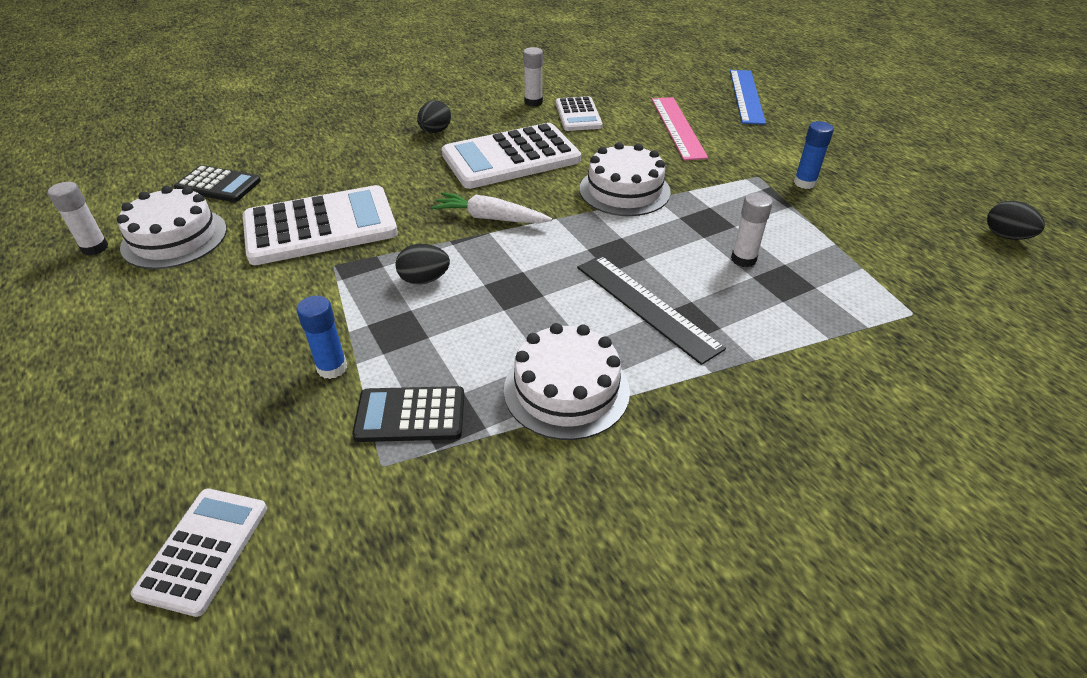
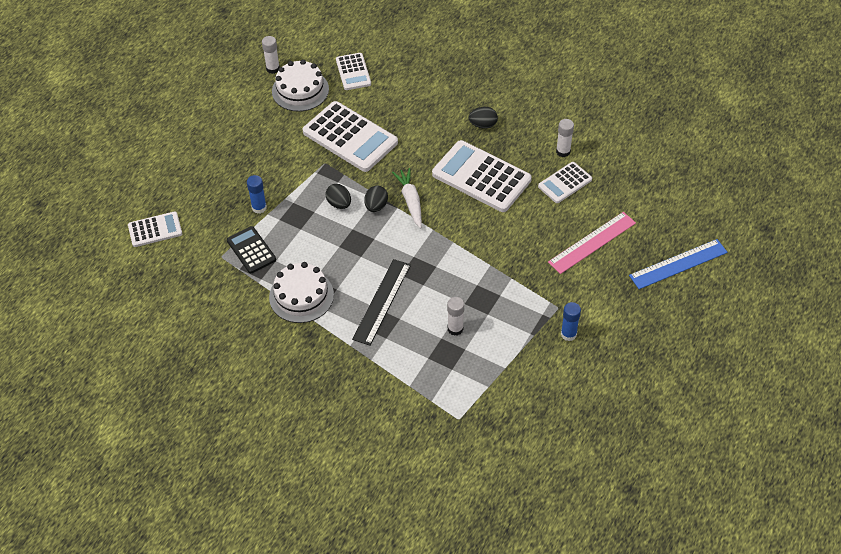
camera: 60 degrees right, 10 degrees up
(218, 185) = (353, 72): black calculator -> white calculator
(624, 190) = (487, 247): white cake -> none
(1006, 236) = (581, 454): black egg -> black egg (376, 206)

